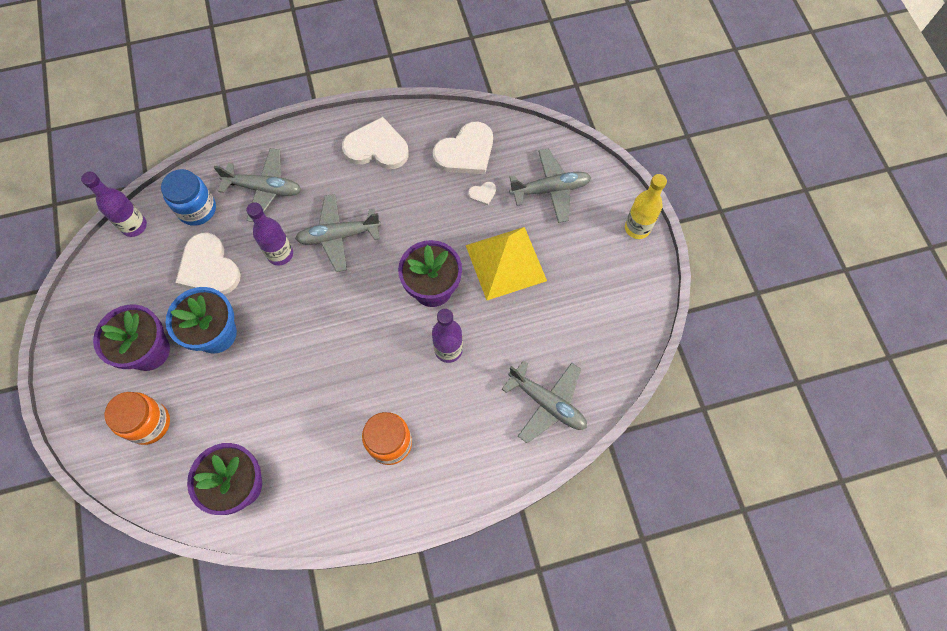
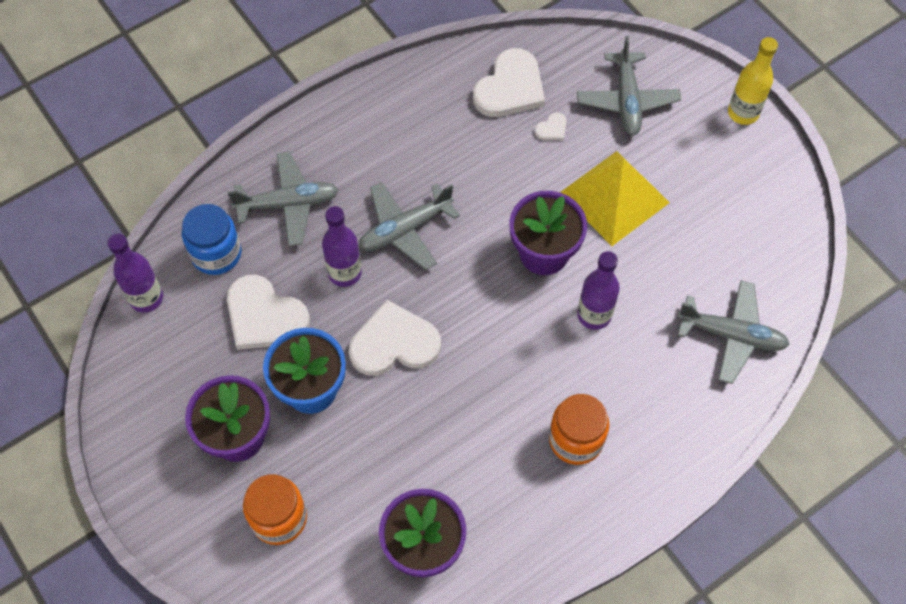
camera: 20 degrees left, 5 degrees down
(377, 147) = (402, 114): white heart -> white heart (394, 343)
(550, 189) = (627, 100): grey plane -> grey plane turned 120 degrees clockwise

